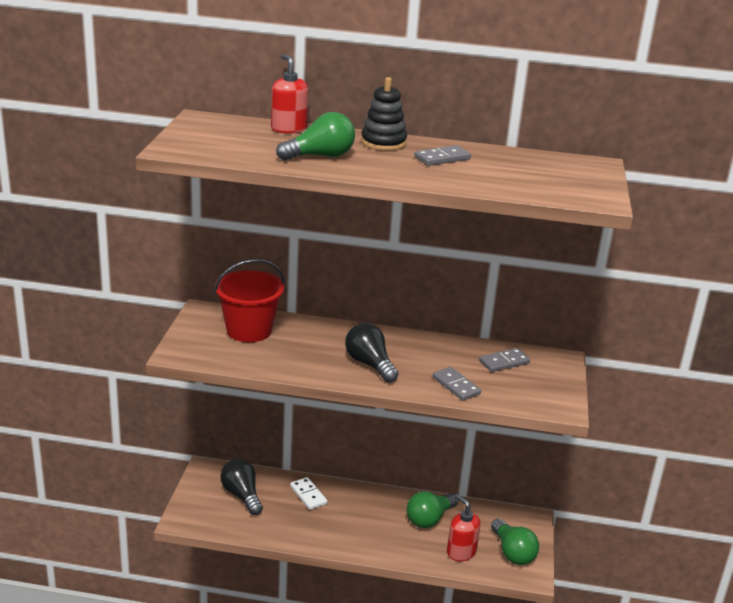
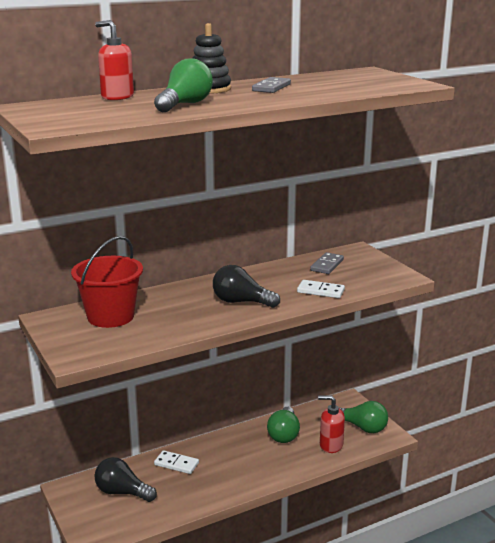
camera: 35 degrees left, 5 degrees down
(456, 386) = (320, 291): grey domino -> white domino

